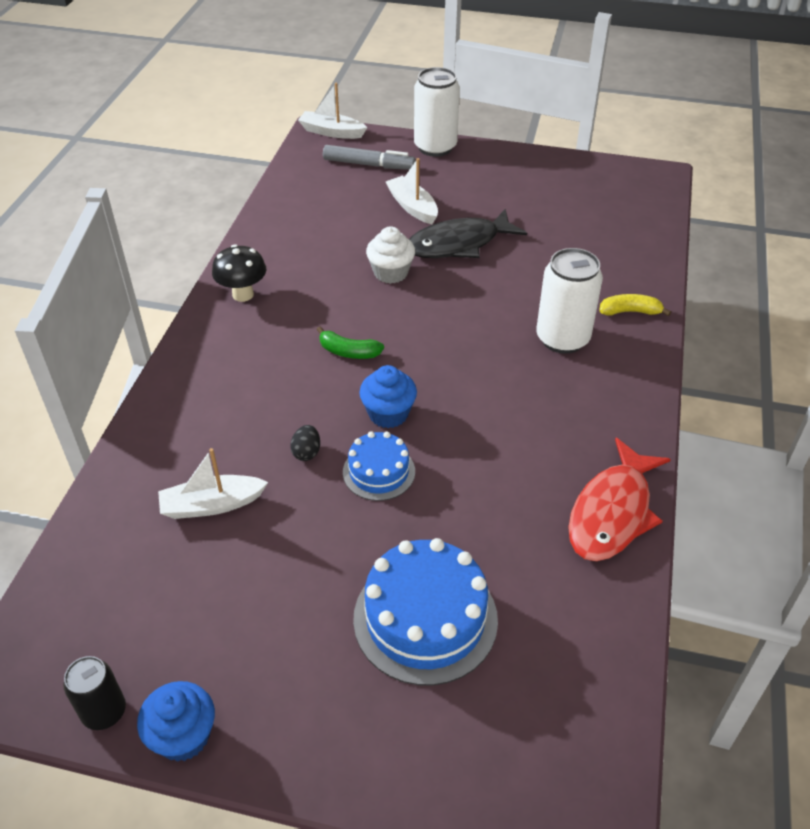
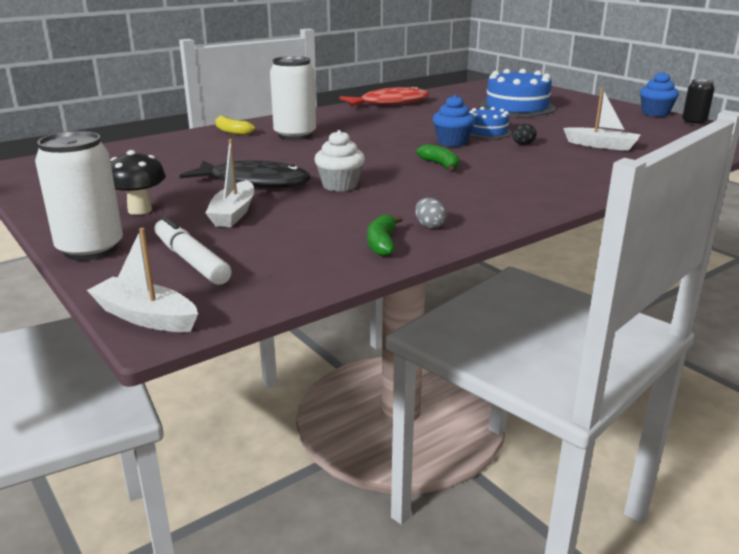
camera: 140 degrees left, 20 degrees down
(243, 294) = (486, 211): black mushroom -> black mushroom (140, 210)
(268, 256) = (429, 226): none -> grey egg
(280, 225) = (382, 243): none -> green banana
(331, 132) = (145, 317): white boat -> white boat turned 150 degrees clockwise
(368, 165) = (191, 260): grey marker -> white marker

